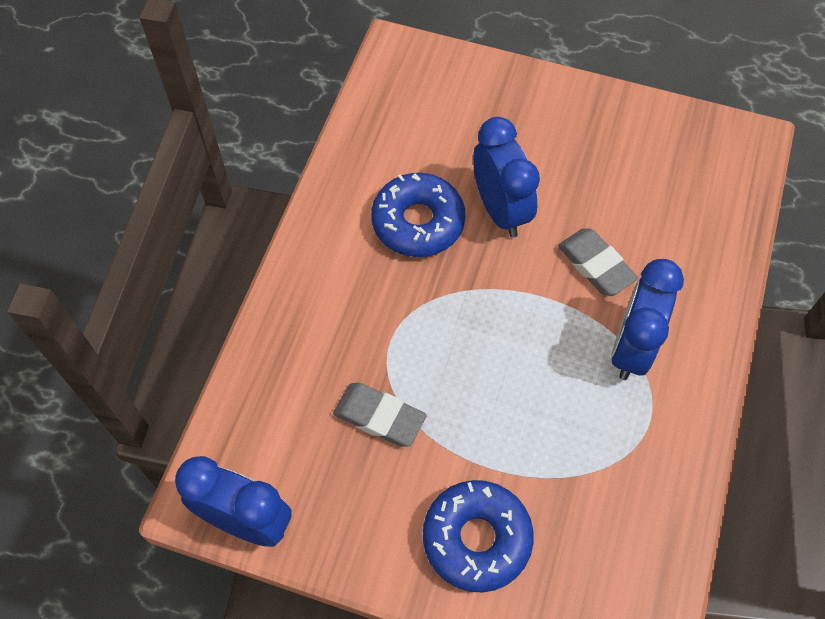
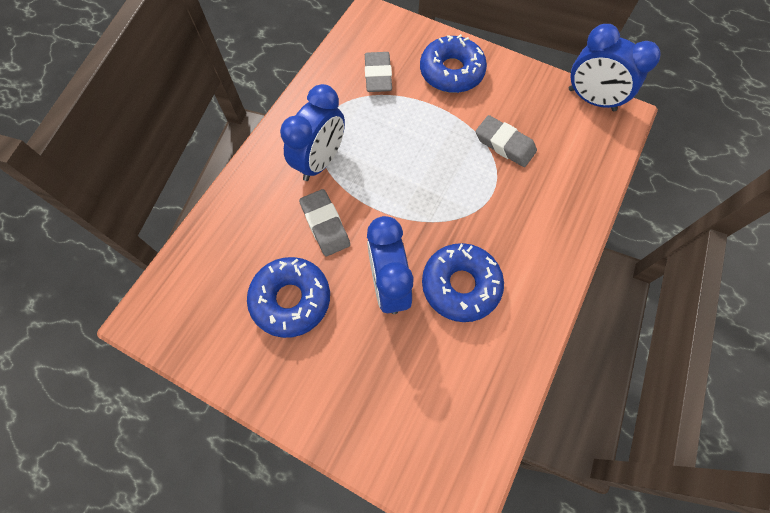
camera: 170 degrees left, 5 degrees up
(594, 510) = (378, 75): none -> grey eraser
(604, 180) = (291, 300): none -> blue donut

